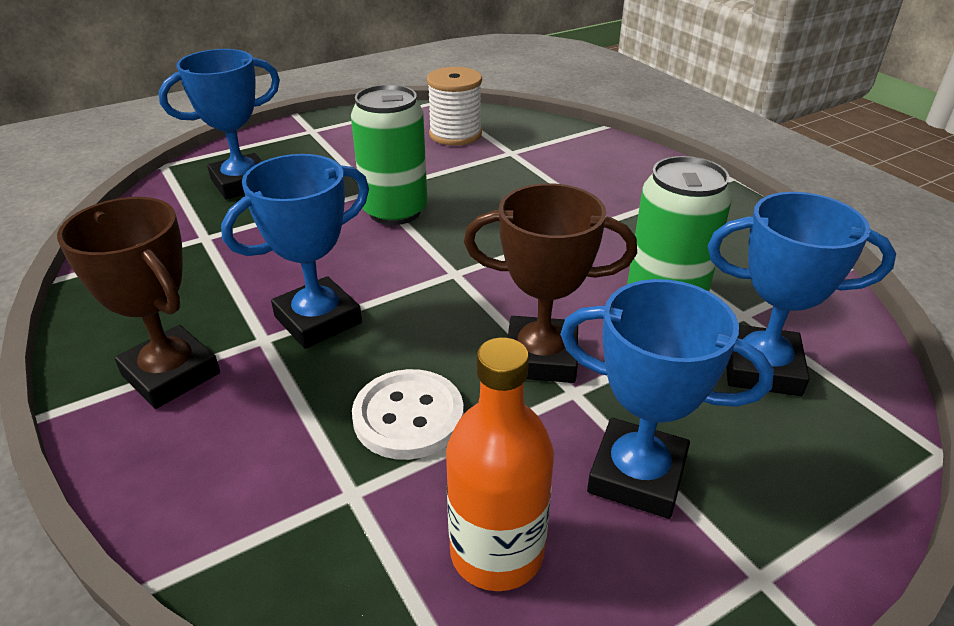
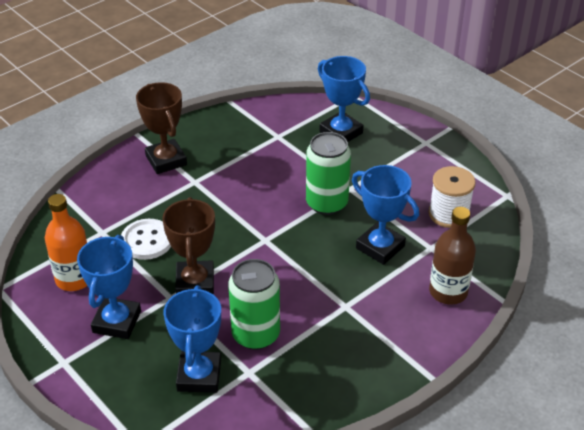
camera: 80 degrees right, 5 degrees up
(171, 374) = (166, 160): brown trophy -> brown trophy turned 60 degrees counterclockwise
(318, 320) = (212, 196): blue trophy -> blue trophy (380, 247)
(589, 152) = (448, 292): none -> brown bottle

